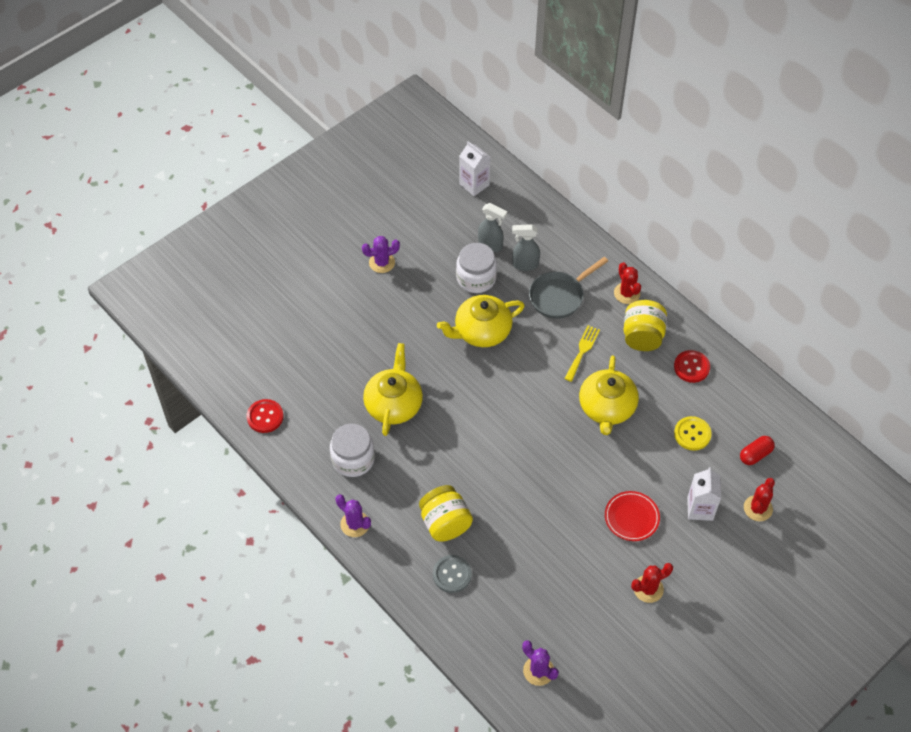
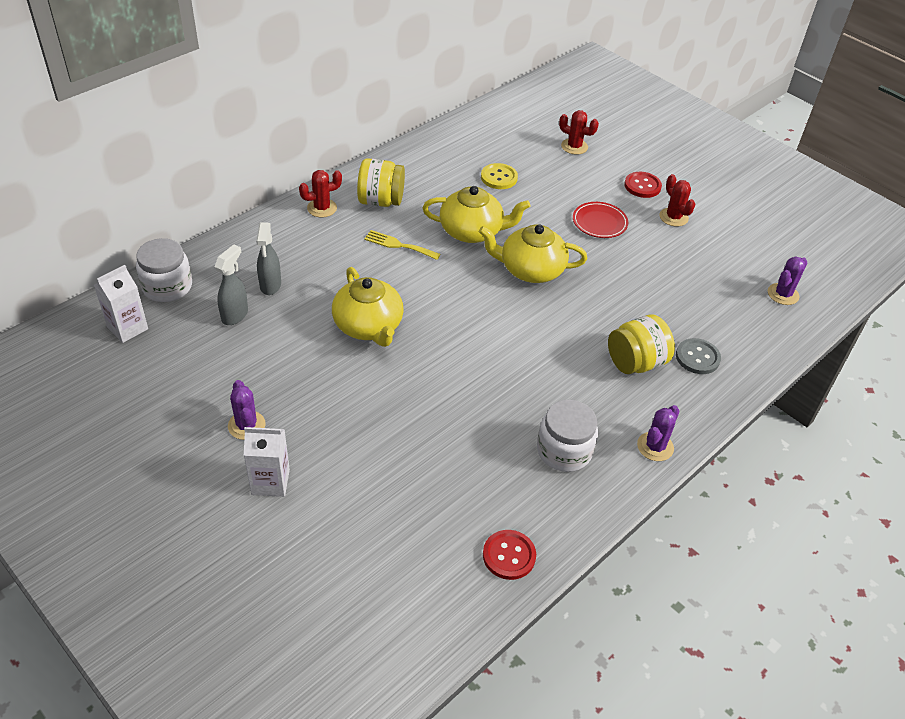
camera: 95 degrees left, 10 degrees down
(394, 404) = (479, 410): yellow teapot -> yellow teapot (530, 270)
(476, 278) = (286, 329): white jar -> white jar (167, 287)
(559, 296) = (321, 259): grey pan -> none
(691, 367) = (419, 172): red button -> red button (642, 186)
(700, 509) = (581, 179): white carton -> white carton (270, 482)
(755, 454) = (517, 143): red capsule -> none

